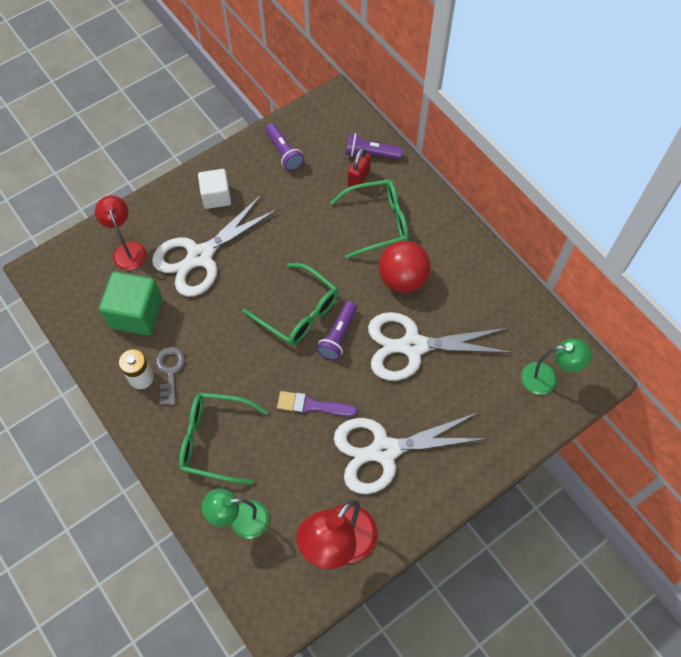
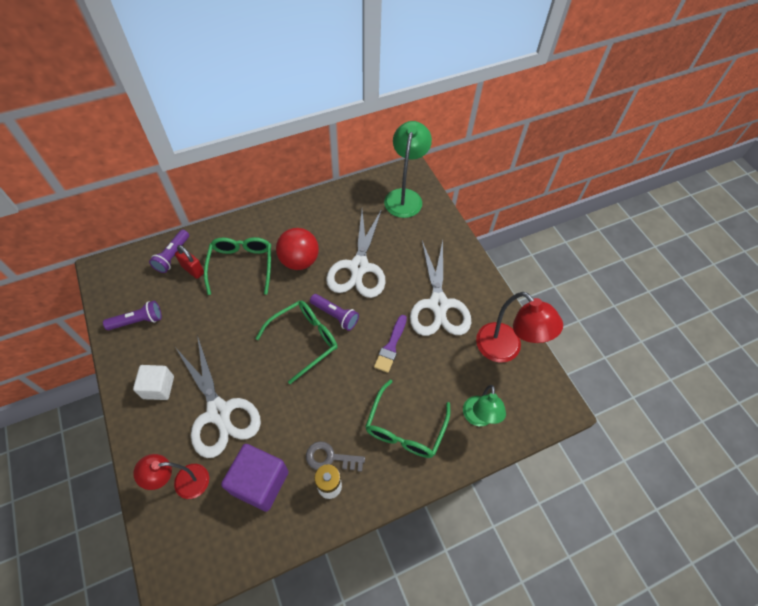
camera: 80 degrees left, 5 degrees down
(136, 313) = (260, 482): green cube -> purple cube
(547, 378) = (405, 196): green lamp -> green lamp, size x1.51

